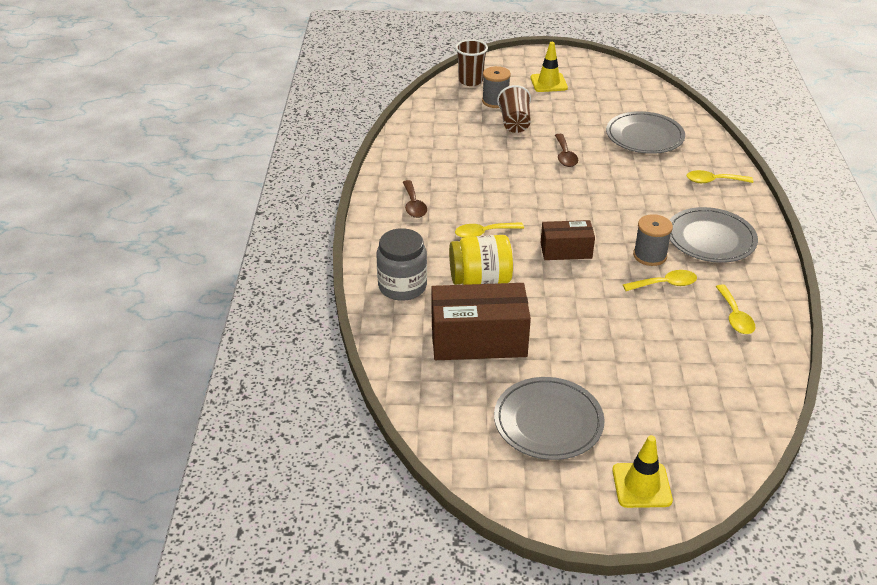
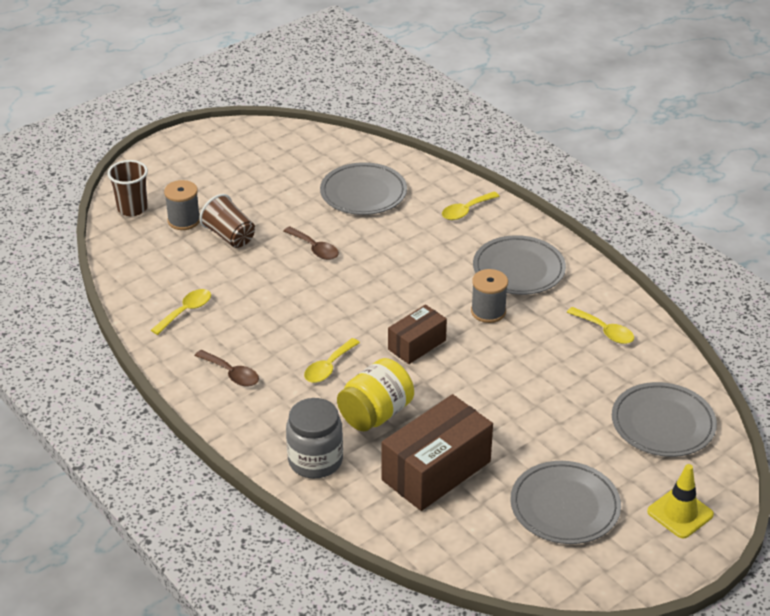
camera: 40 degrees left, 0 degrees up
(548, 83) = (213, 175): yellow traffic cone -> none
(665, 284) = (526, 332): yellow spoon -> yellow spoon (186, 311)
(707, 410) = (663, 423): none -> grey plate

